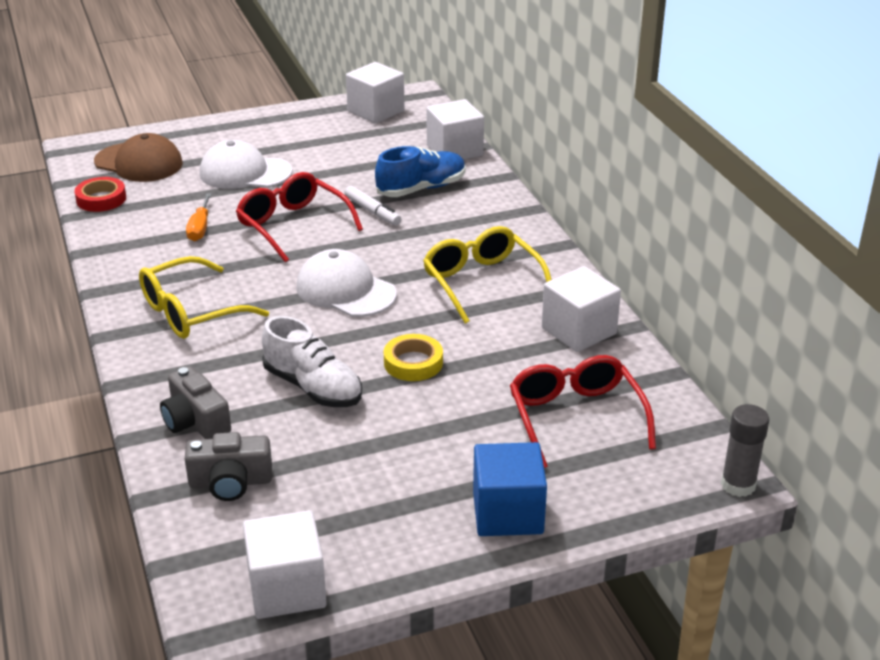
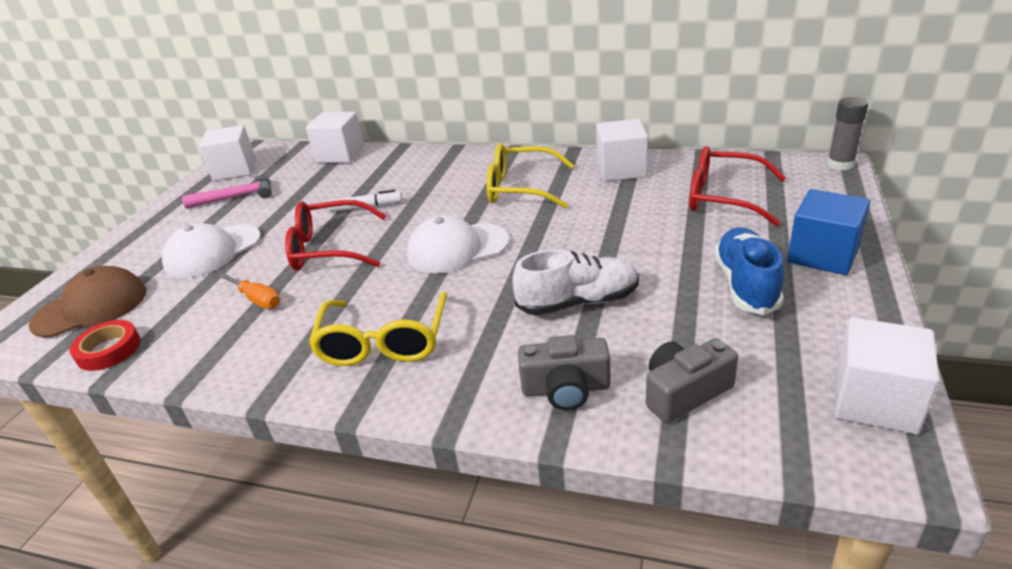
camera: 50 degrees left, 0 degrees up
(230, 482) = (684, 392): grey camera -> grey camera turned 150 degrees counterclockwise
(333, 138) = (237, 197): none -> pink hammer
(413, 363) = (592, 244): yellow tape -> none
(421, 189) = (367, 180): blue shoe -> blue shoe (746, 284)

